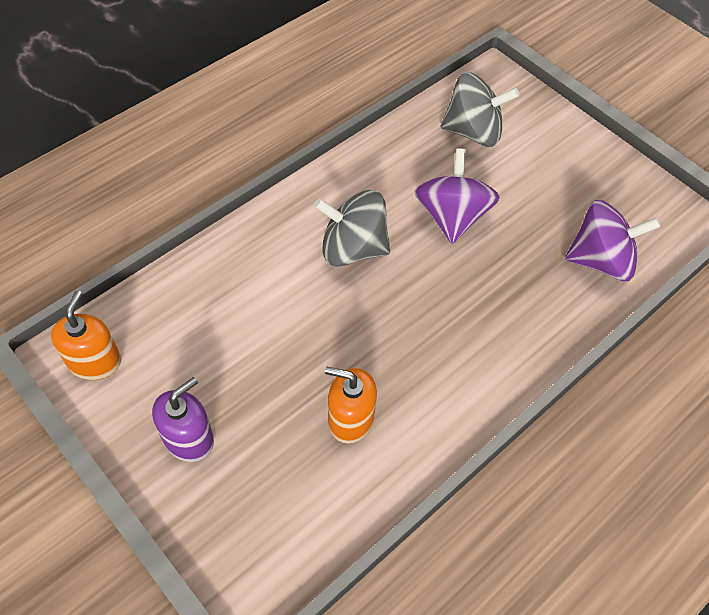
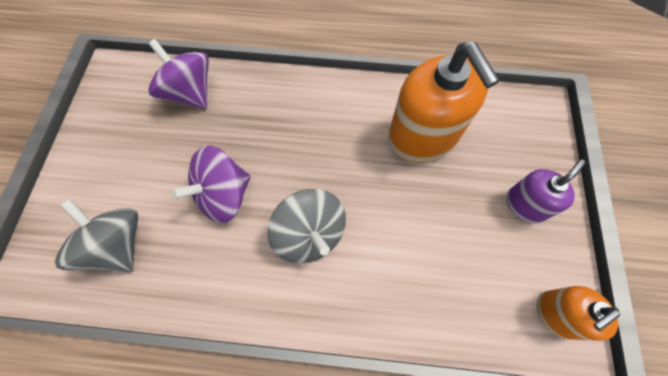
camera: 130 degrees left, 10 degrees up
(188, 438) = (525, 205): purple soap dispenser -> purple soap dispenser turned 135 degrees clockwise
(350, 419) = (422, 137): orange soap dispenser -> orange soap dispenser, size x1.85

